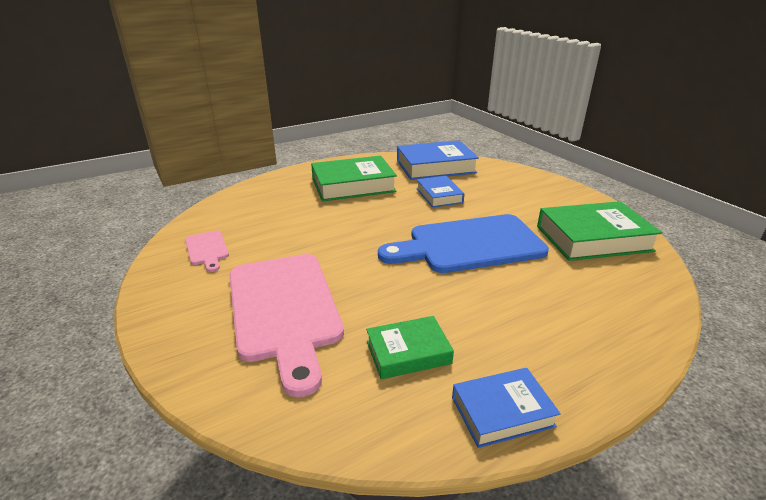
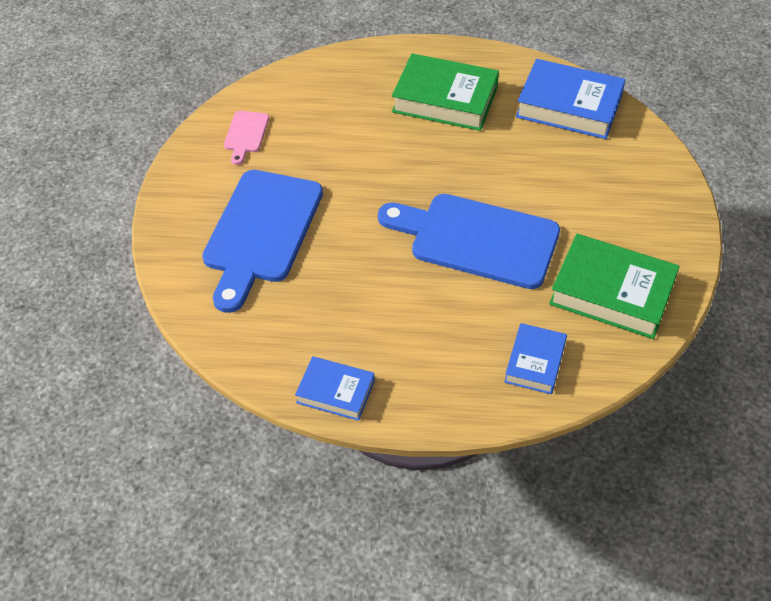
camera: 35 degrees right, 20 degrees up
(284, 309) = (261, 232): pink cutting board -> blue cutting board
(408, 352) = (317, 316): green book -> none
(439, 195) = (520, 157): blue book -> blue book (535, 362)

